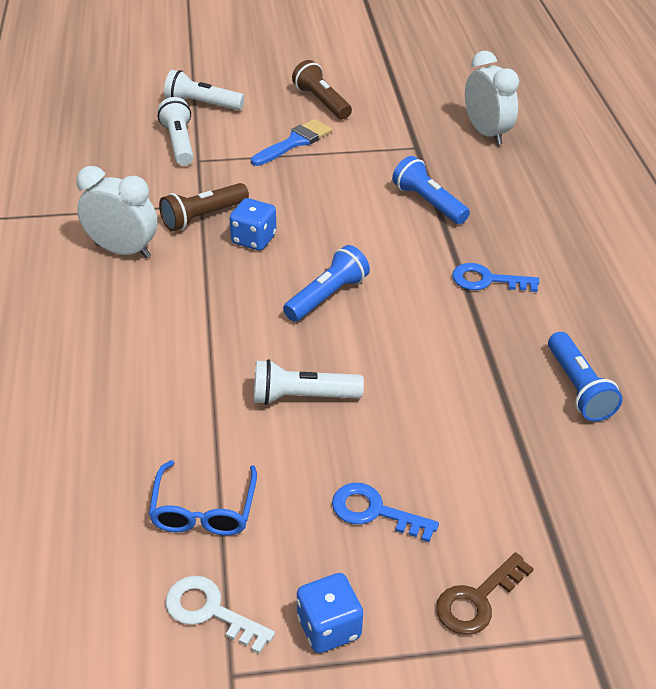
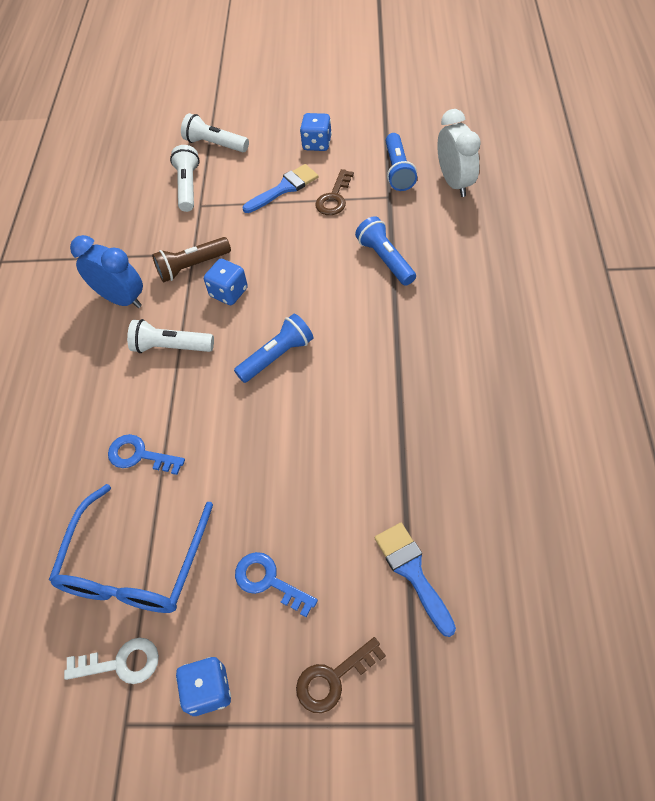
camera: 15 degrees right, 15 degrees up
(123, 250) = (121, 299): white clock -> blue clock
(204, 509) = (135, 565): blue glasses -> blue glasses, size x1.67
(210, 611) = (121, 663): white key -> white key turned 135 degrees clockwise
(302, 397) = (235, 459): white flashlight -> white flashlight (171, 347)
(322, 102) = (317, 144): brown flashlight -> blue dice
(355, 149) = (334, 197): none -> brown key
(487, 280) = (418, 347): blue key -> blue key (140, 455)
(540, 488) = (412, 572): none -> blue brush
(578, 388) = (470, 469): blue flashlight -> blue flashlight (398, 170)

